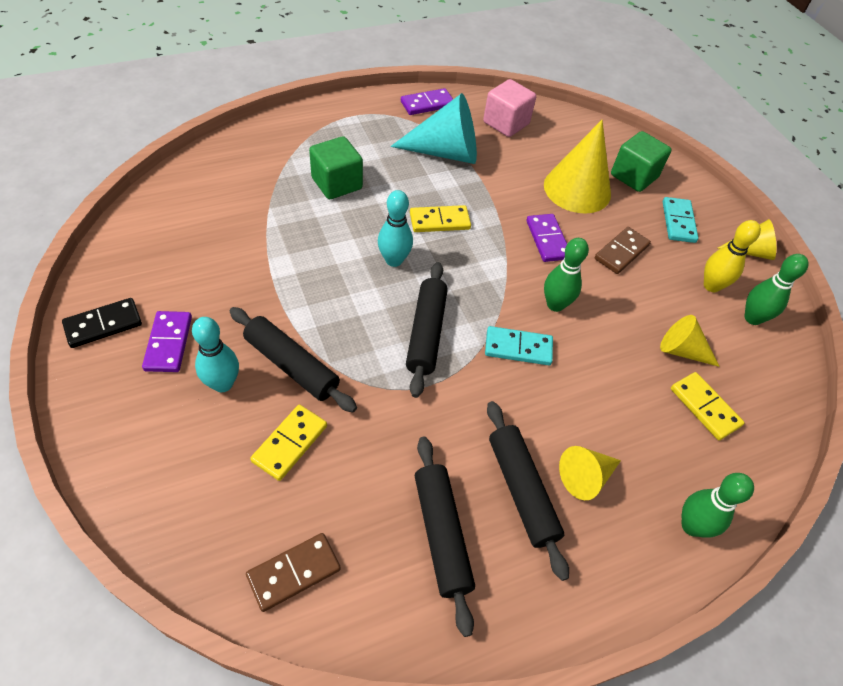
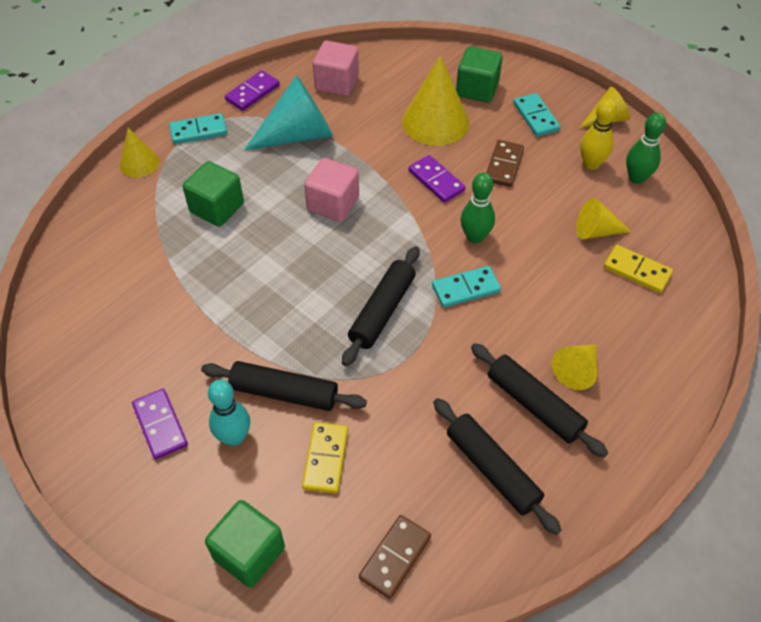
camera: 20 degrees left, 0 degrees up
(103, 325) = (87, 437): black domino -> none
(165, 497) = (249, 553): none -> green cube
(297, 123) = (139, 163): none -> yellow cone
(362, 117) = (198, 131): none -> turquoise domino
(394, 260) = (314, 258): turquoise bowling pin -> none
(426, 333) = (382, 311): black rolling pin -> black rolling pin turned 45 degrees clockwise
(439, 221) = (333, 204): yellow domino -> pink cube
(691, 526) = (674, 370): green bowling pin -> none

